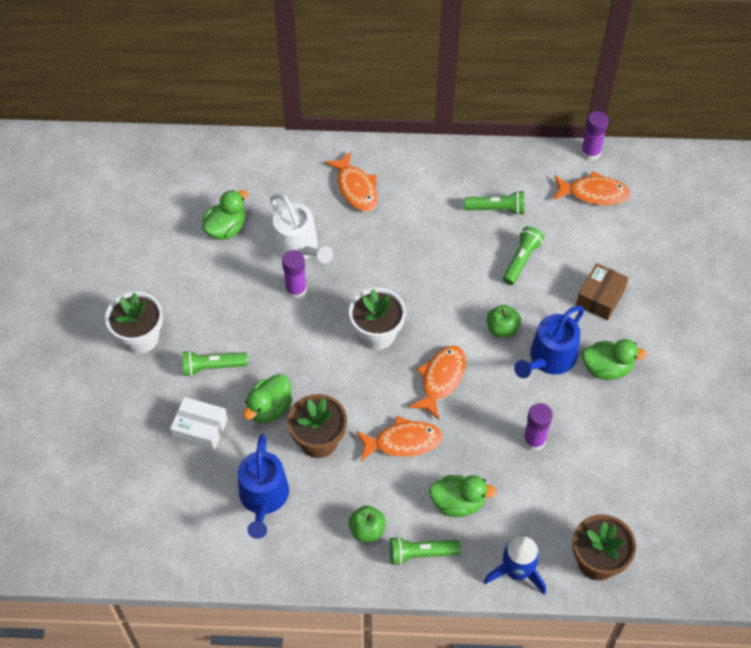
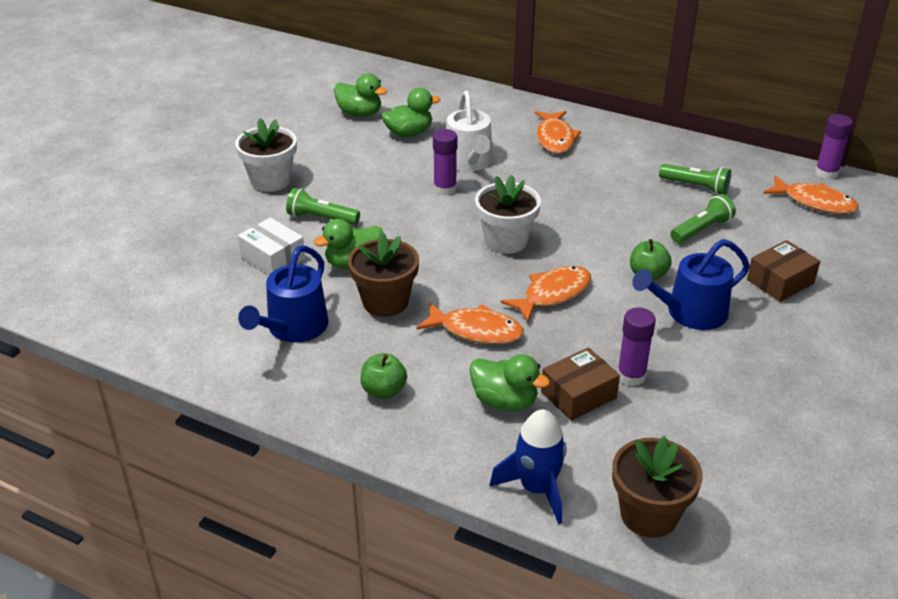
camera: 25 degrees right, 20 degrees down
(420, 553) = (430, 431): green flashlight -> none
(506, 475) = (578, 395): none -> brown box
(607, 368) = (757, 341): green duck -> green duck (360, 113)

